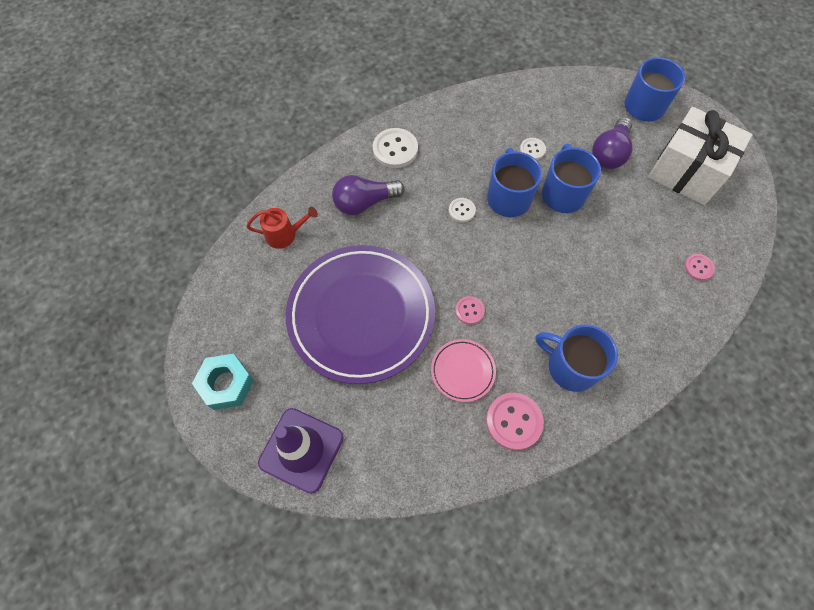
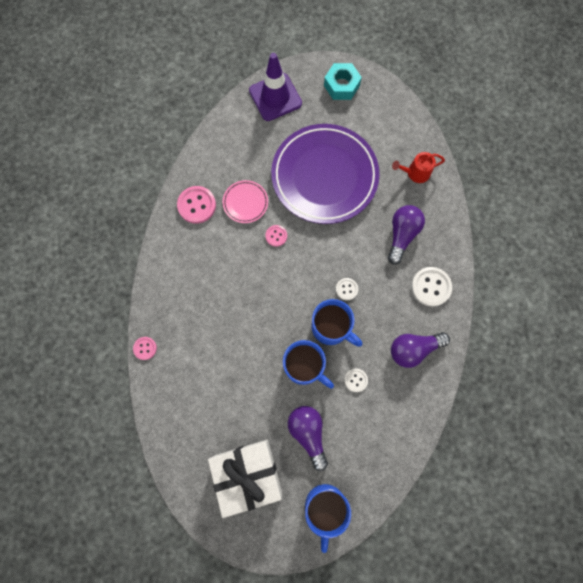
camera: 130 degrees right, 10 degrees up
(285, 235) = (415, 173): red watering can -> red watering can turned 45 degrees clockwise
(463, 127) = (413, 349): none -> purple light bulb
(571, 366) = (196, 261): blue mug -> none
(698, 267) = (181, 400): pink button -> pink button (145, 348)

